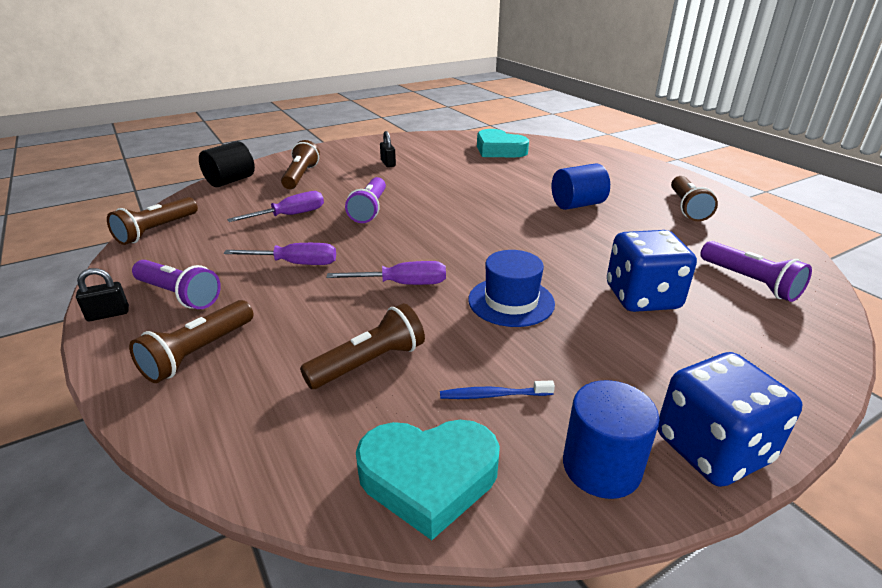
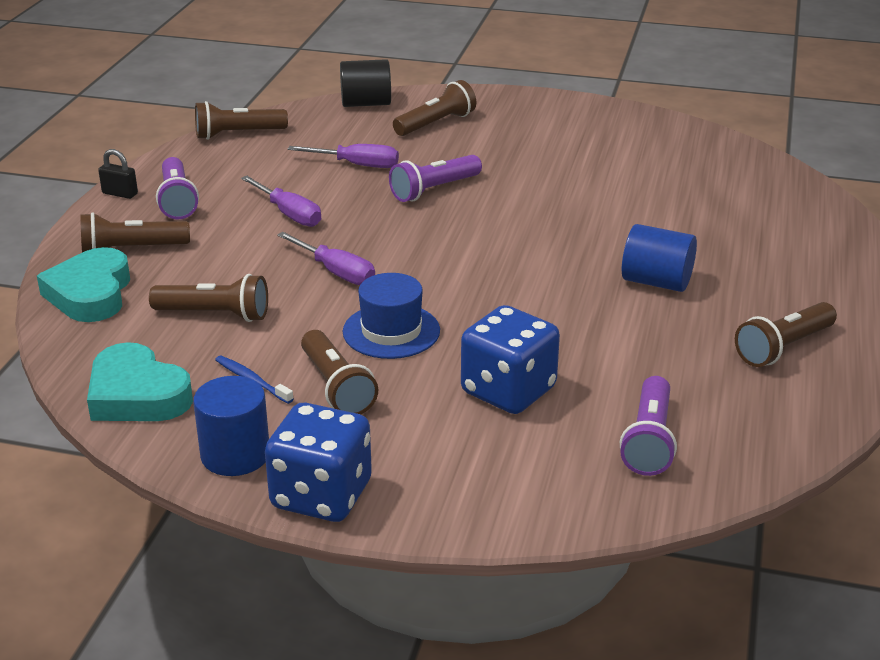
camera: 45 degrees right, 0 degrees up
(388, 163) = (550, 143): black padlock -> none
(499, 150) = (718, 176): turquoise heart -> turquoise heart (90, 293)
(556, 360) = (336, 387): none -> brown flashlight

